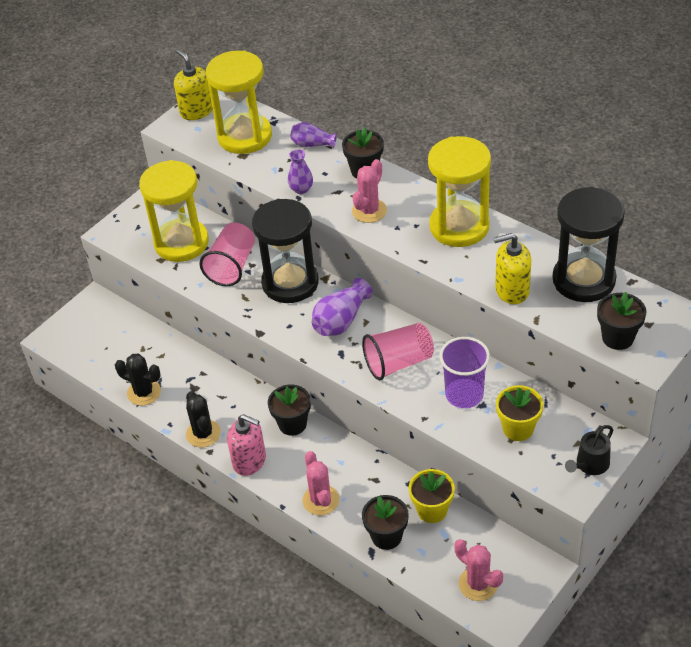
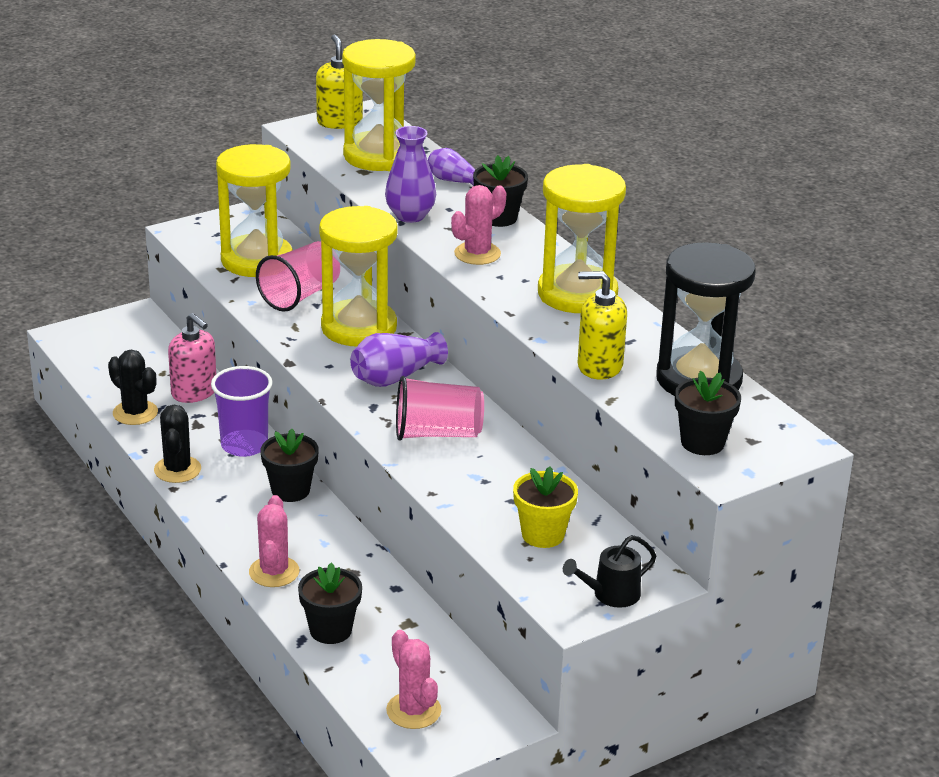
camera: 15 degrees right, 15 degrees down
(249, 461) = (214, 510): pink soap dispenser -> pink soap dispenser (194, 392)
(290, 283) = (359, 327): black hourglass -> yellow hourglass
(301, 189) = (410, 216): purple vase -> purple vase, size x1.53
(432, 510) = (405, 621): yellow flower pot -> none
(464, 395) = (497, 485): purple cup -> purple cup (244, 445)

